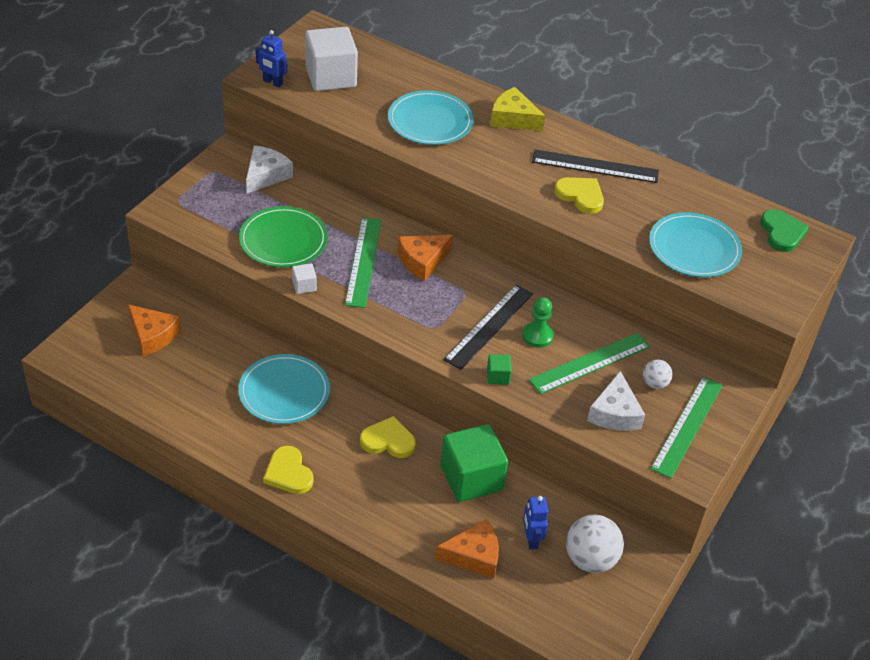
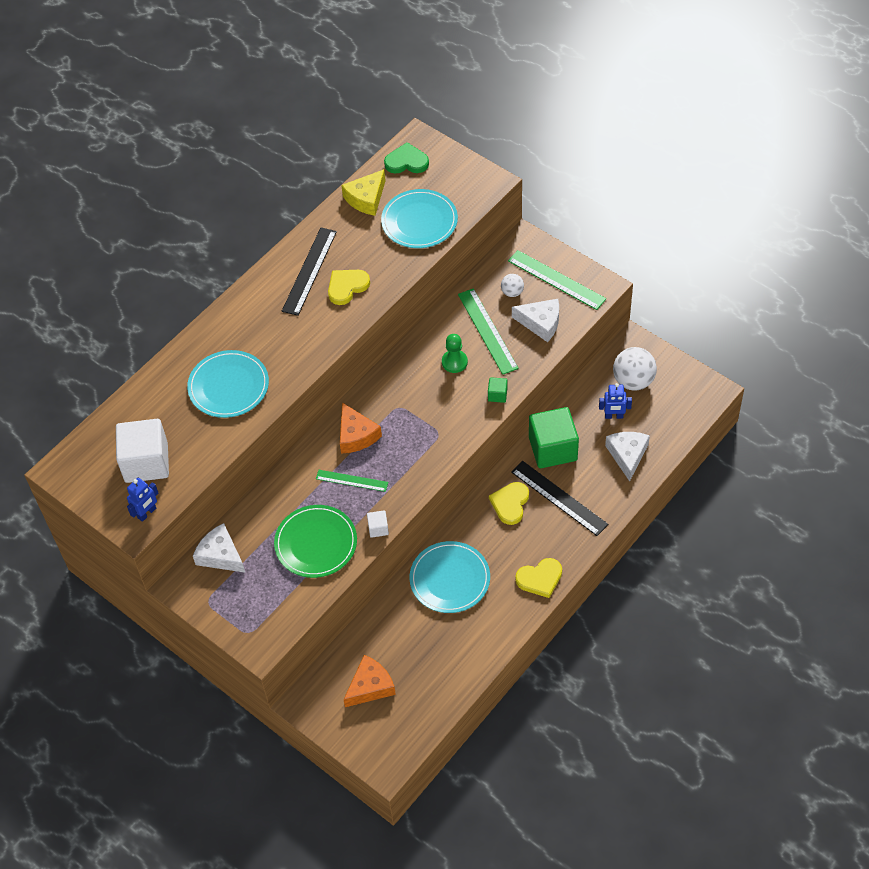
camera: 75 degrees left, 10 degrees up
(363, 261) = (352, 480): green ruler -> green ruler, size x0.62
(473, 556) = (627, 455): orange cheese -> white cheese
(489, 326) = (440, 394): black ruler -> black ruler (559, 498)
(513, 118) = (234, 322): yellow cheese -> yellow cheese (366, 198)

